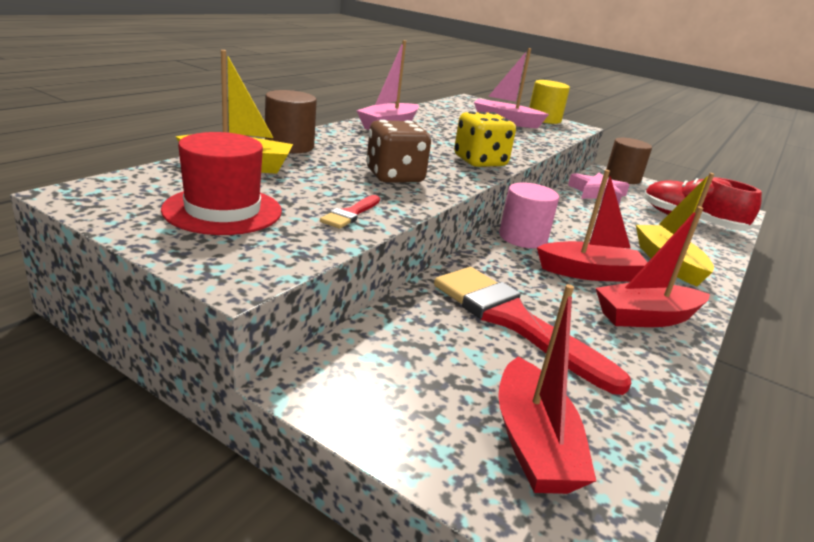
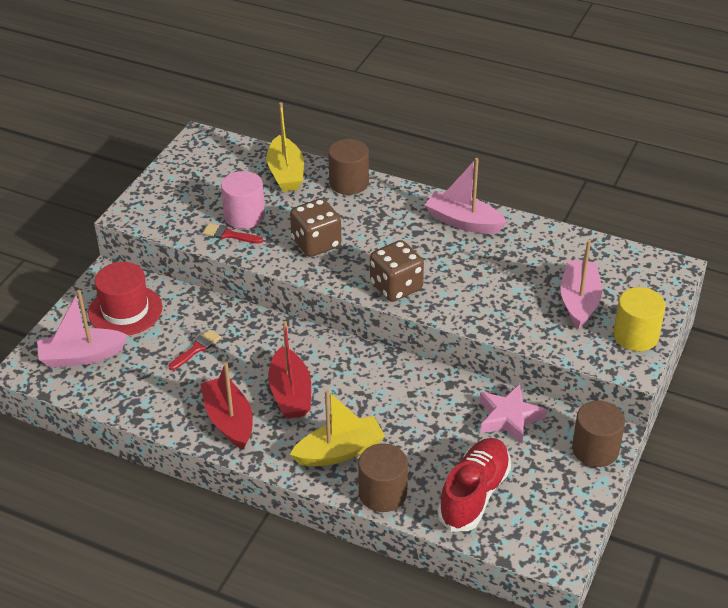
camera: 85 degrees right, 15 degrees up
(222, 210) = (206, 188): red hat -> red hat (125, 310)
(480, 162) = (396, 287): yellow dice -> brown dice
(514, 321) = (196, 349): red brush -> red brush, size x0.43
(523, 238) = (340, 354): pink cylinder -> pink cylinder (244, 216)
(533, 443) = (81, 356): red boat -> pink boat
(712, 254) = (382, 493): none -> brown cylinder

